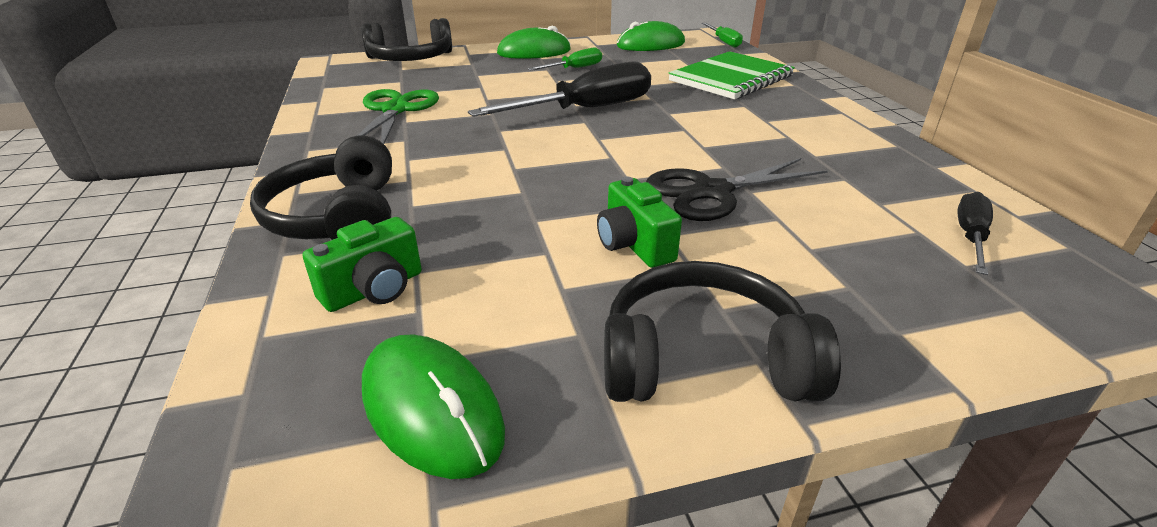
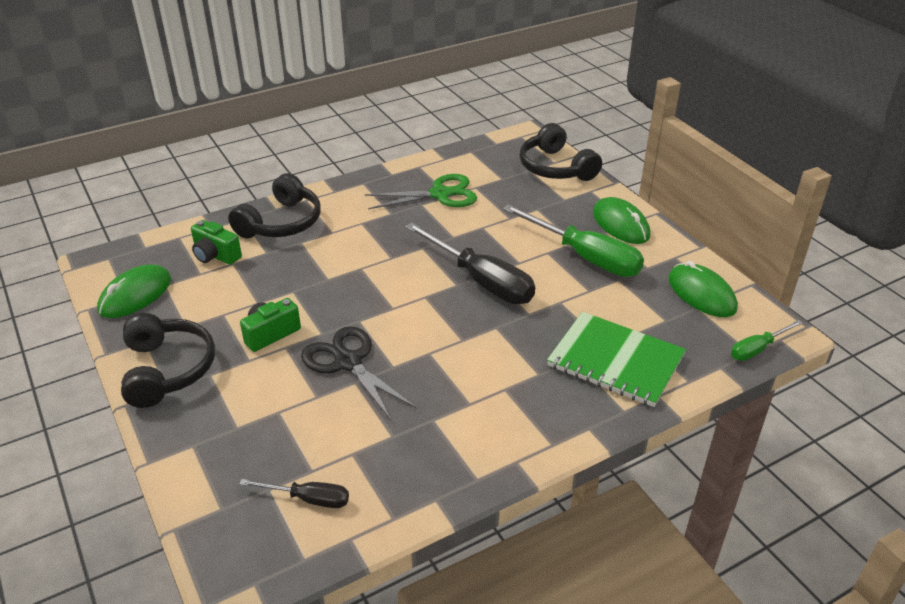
camera: 75 degrees right, 5 degrees up
(339, 218) = (281, 223): black headphones -> black headphones turned 150 degrees clockwise
(574, 68) = (585, 257): green screwdriver -> green screwdriver, size x1.96

